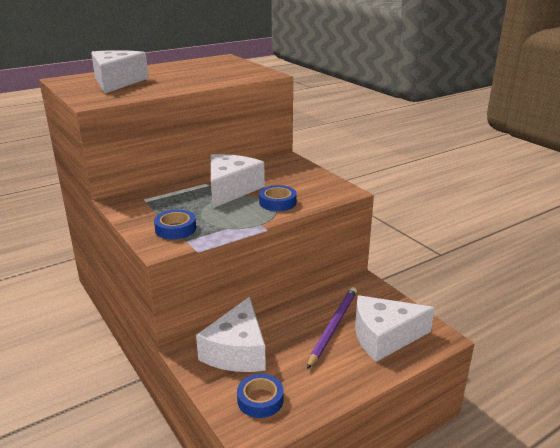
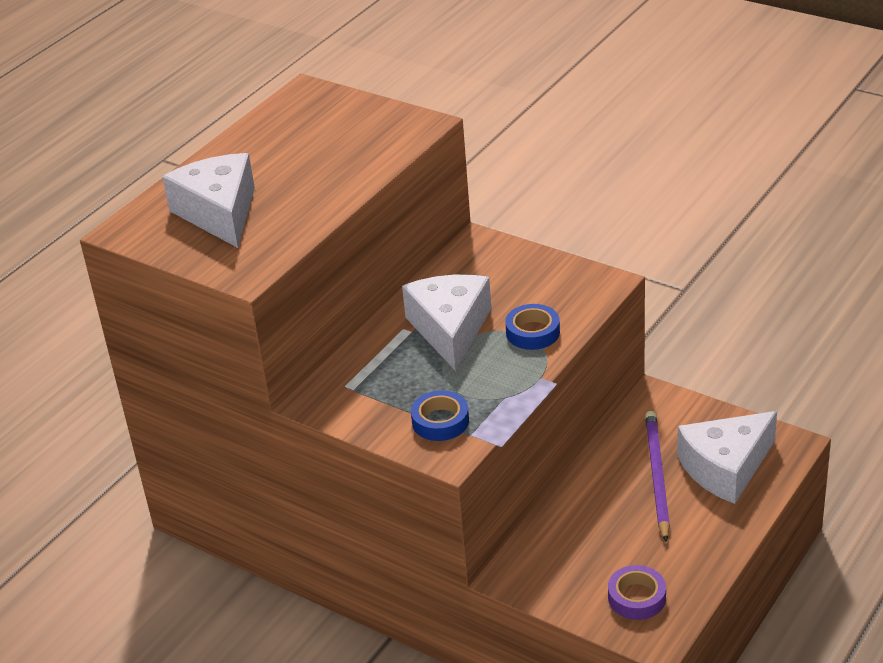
camera: 20 degrees left, 10 degrees up
(237, 351) = (565, 550): white cheese -> none
(260, 400) = (636, 597): blue tape -> purple tape

